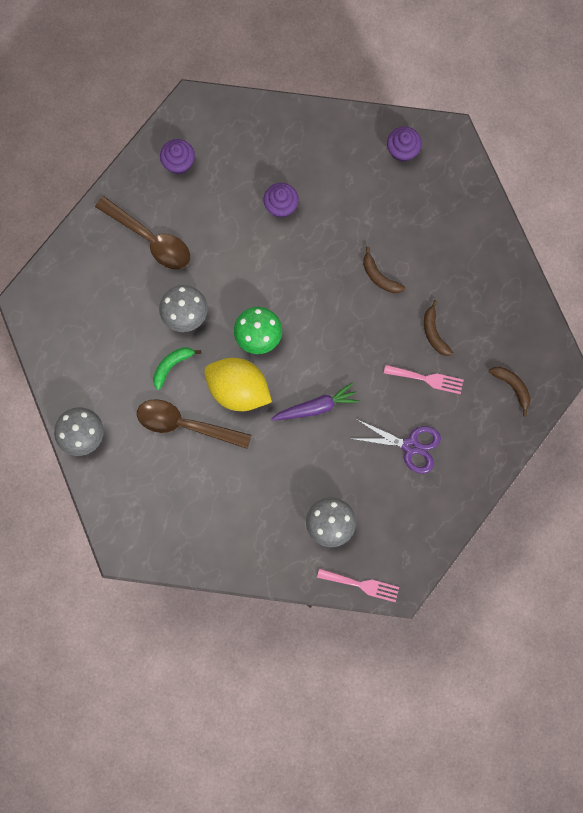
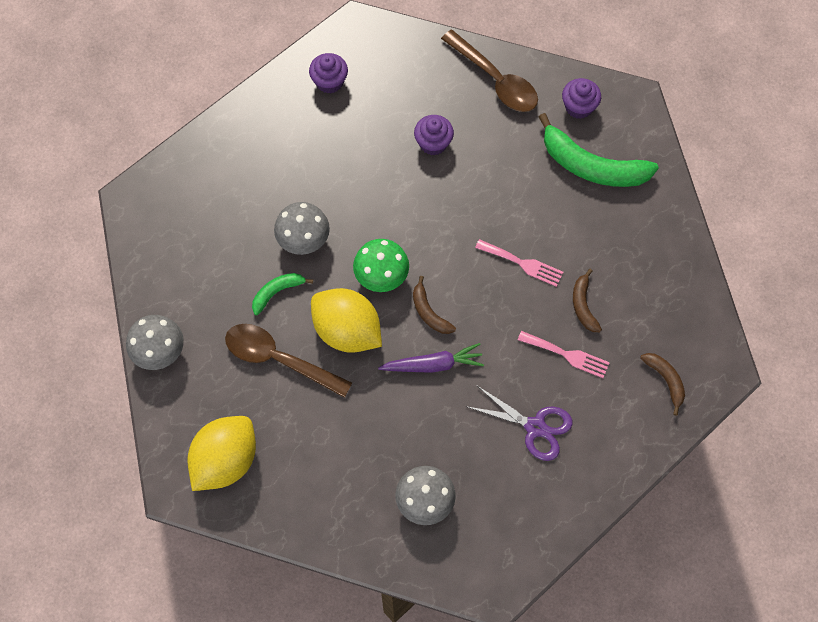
camera: 10 degrees right, 10 degrees down
(150, 239) = (281, 154): brown spoon -> brown spoon (495, 79)
(158, 519) = (225, 461): none -> yellow lemon
(362, 585) = (450, 579): pink fork -> pink fork (522, 263)
(379, 277) = (530, 234): brown banana -> brown banana (429, 312)
(422, 204) = (592, 166): none -> green banana

